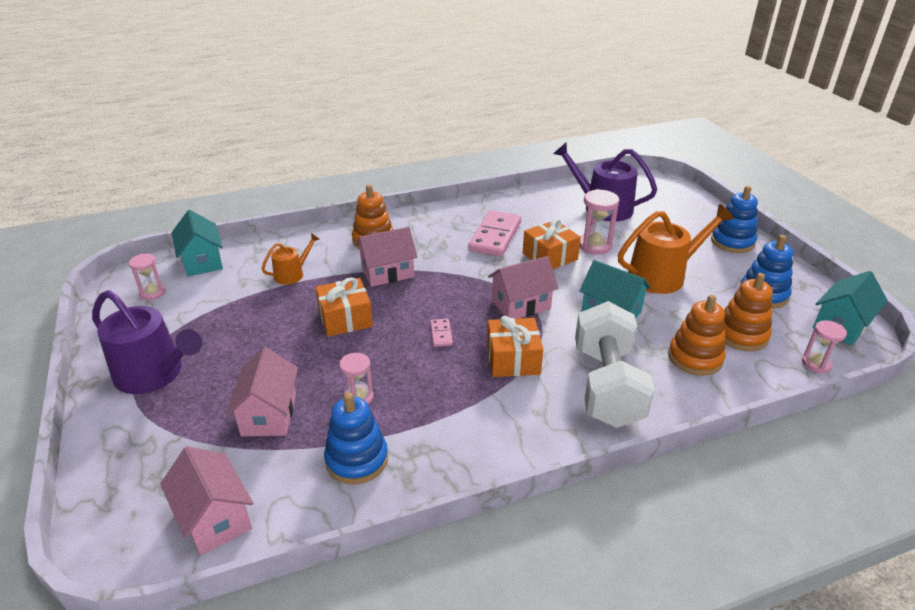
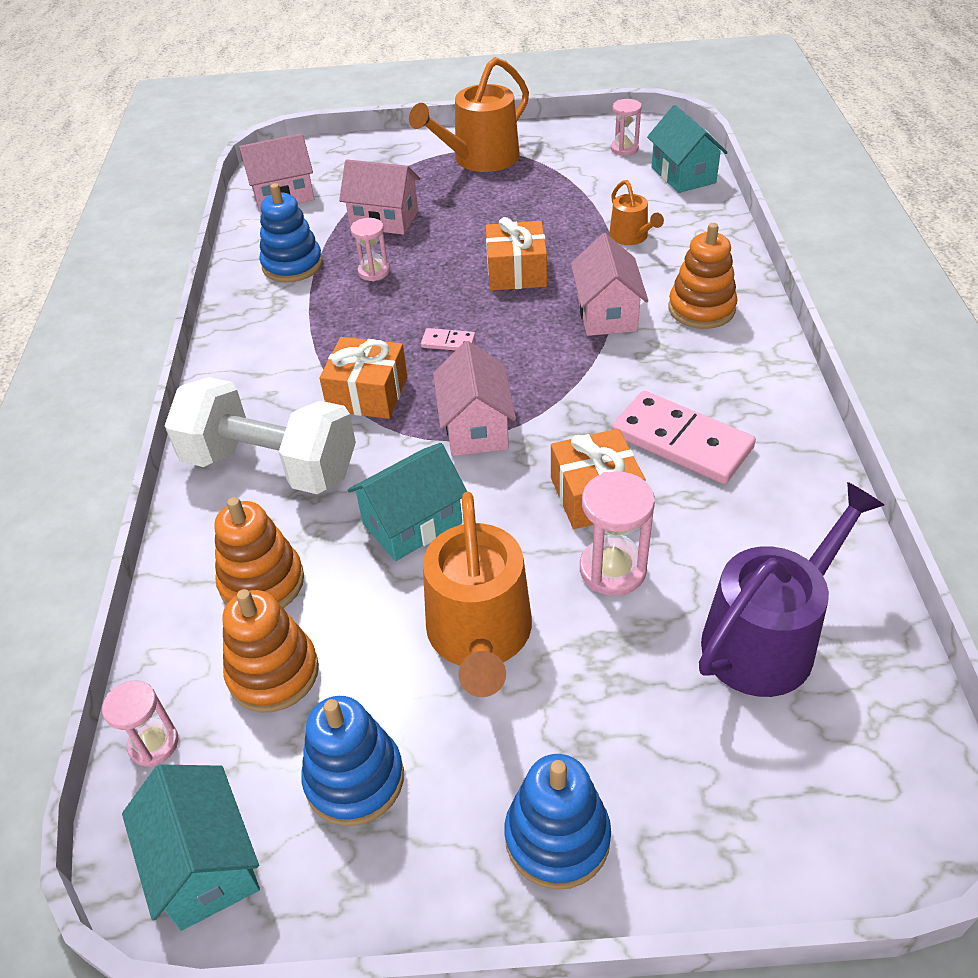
camera: 110 degrees right, 10 degrees up
(154, 374) = (480, 159): purple watering can -> orange watering can
(202, 261) = (683, 175): turquoise house -> turquoise house turned 75 degrees clockwise

